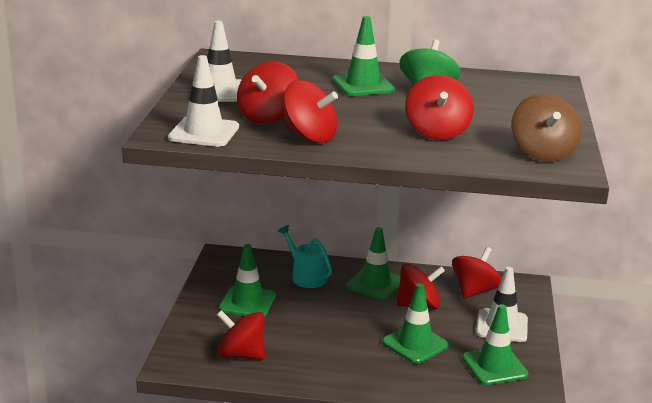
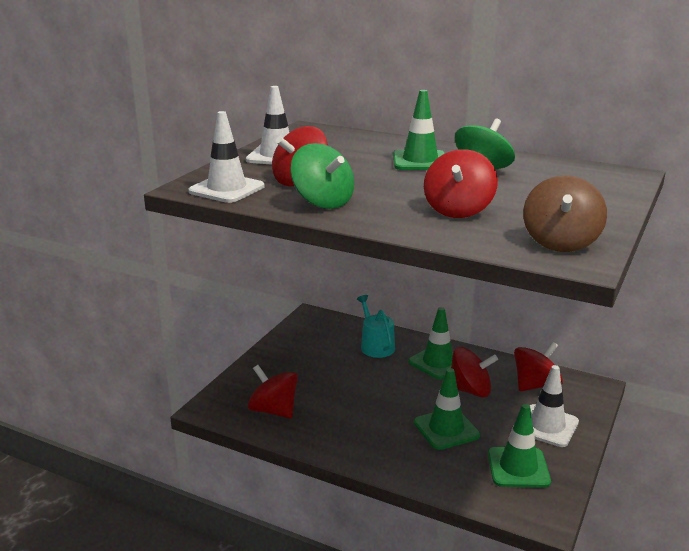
camera: 20 degrees right, 0 degrees up
(247, 302) = (308, 361): green traffic cone -> none
(309, 136) = (323, 202): red spinning top -> green spinning top

